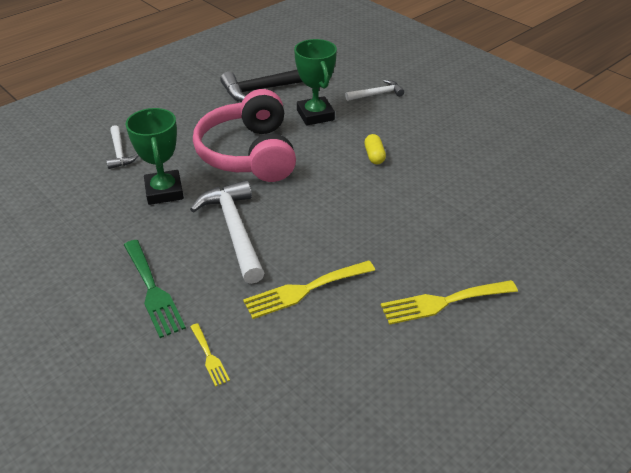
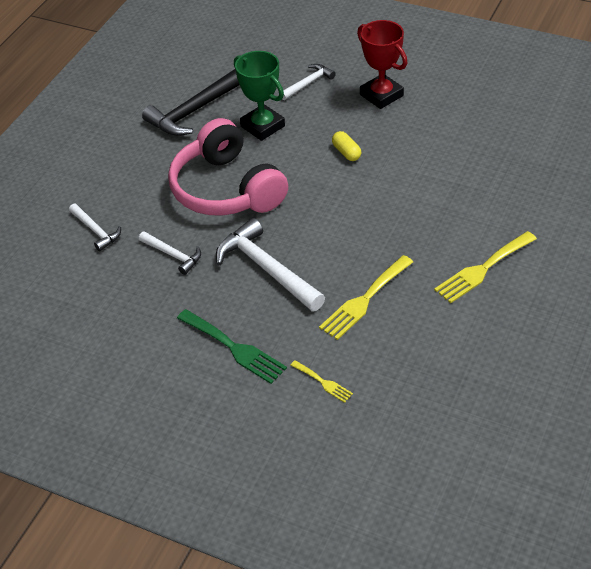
camera: 20 degrees left, 5 degrees up
(164, 191) = (173, 255): green trophy -> white hammer
(435, 120) = (381, 95): none -> red trophy

